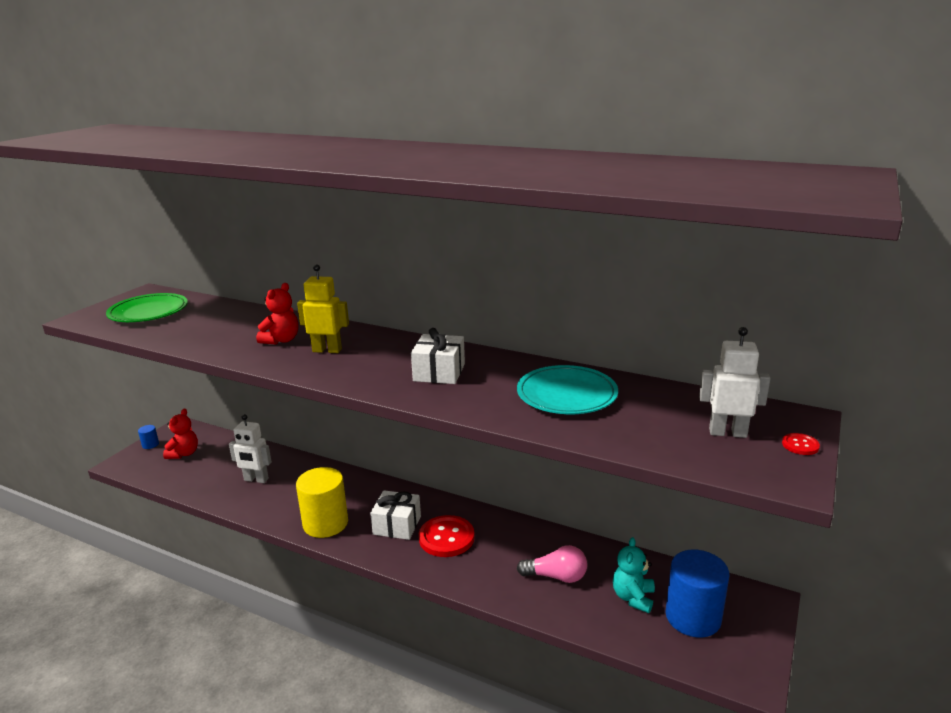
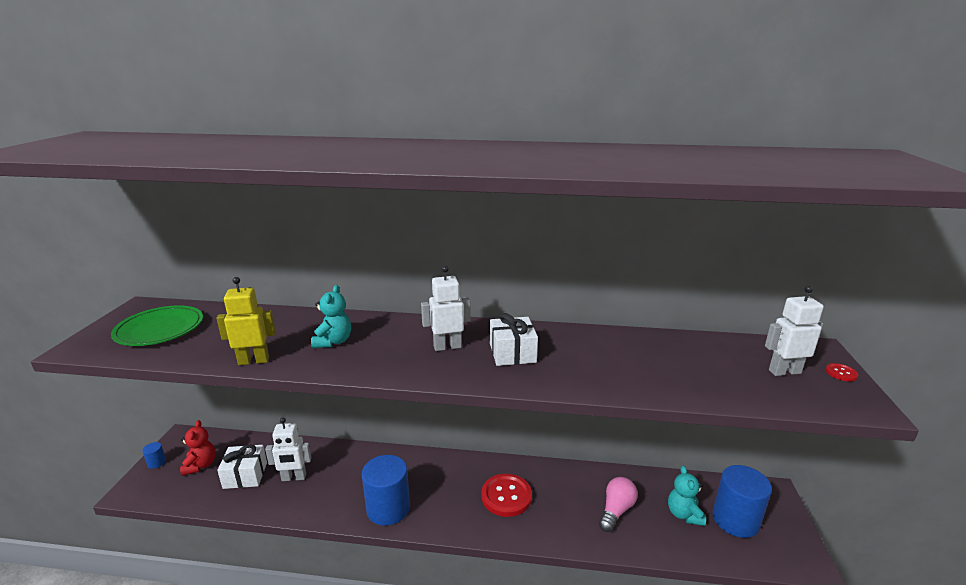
camera: 20 degrees left, 0 degrees up
(281, 340) = (333, 341): red teddy bear -> turquoise teddy bear
(325, 523) = (388, 508): yellow cylinder -> blue cylinder
(327, 350) = (388, 346): yellow robot -> yellow robot (254, 361)
(381, 358) = (447, 346): none -> white robot
(397, 525) = (456, 494): white gift -> white gift (245, 475)
(556, 576) = (616, 510): pink light bulb -> pink light bulb turned 45 degrees counterclockwise
(566, 395) = (637, 357): turquoise plate -> none

